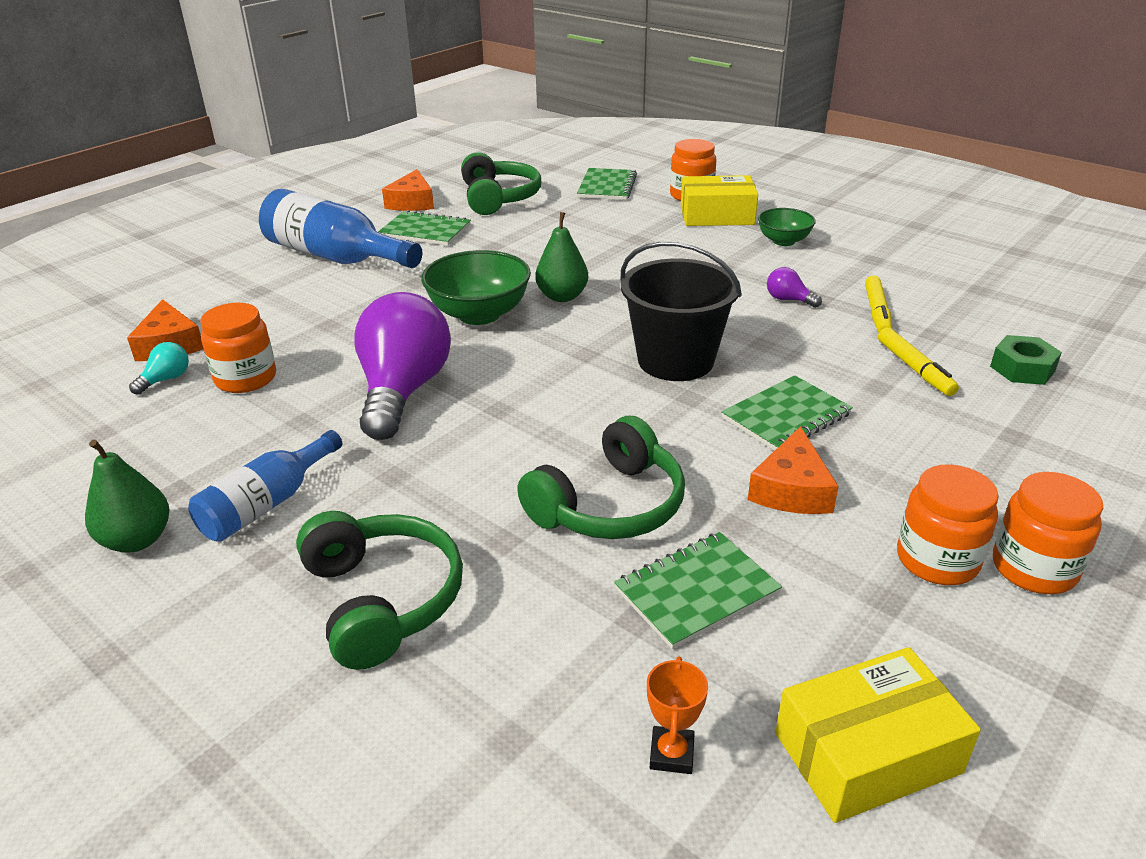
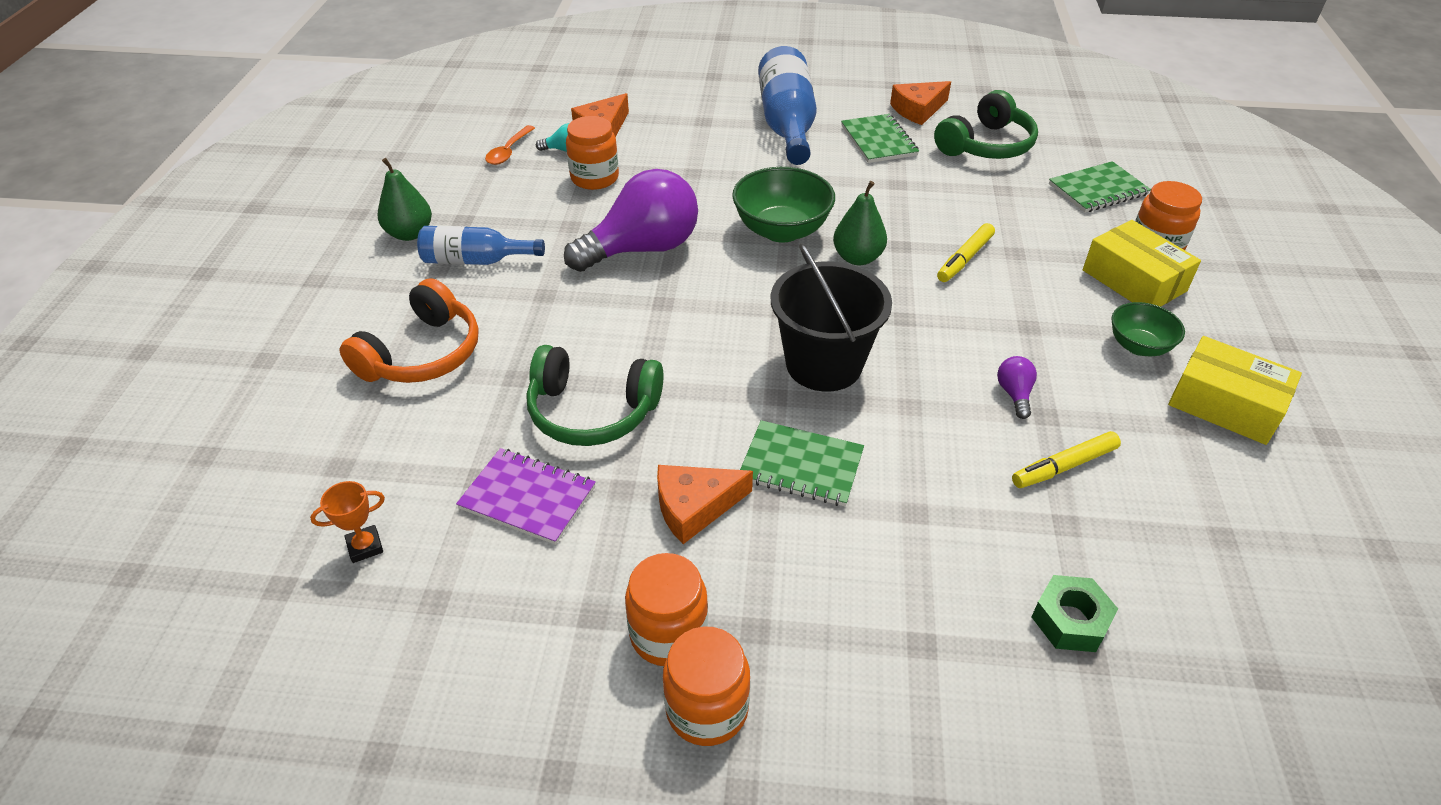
camera: 55 degrees right, 10 degrees up
(102, 415) = (508, 151): none -> orange spoon
(382, 600) = (422, 354): green headphones -> orange headphones
(696, 591) = (528, 498): green notebook -> purple notebook
(867, 753) = (418, 652): yellow box -> yellow box (1225, 404)
(914, 368) = (977, 529): yellow marker -> yellow marker (965, 258)

